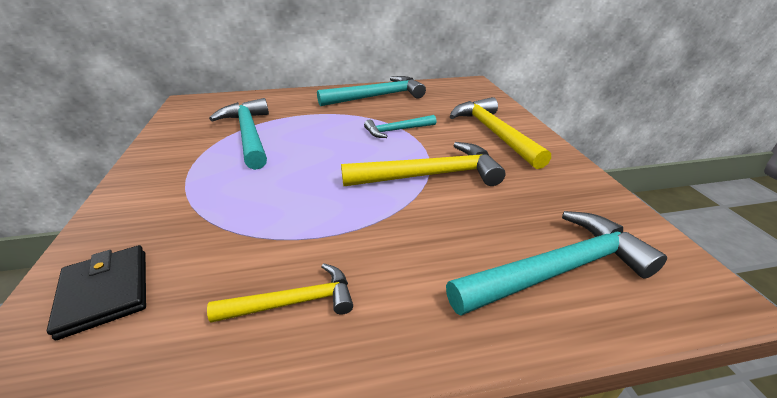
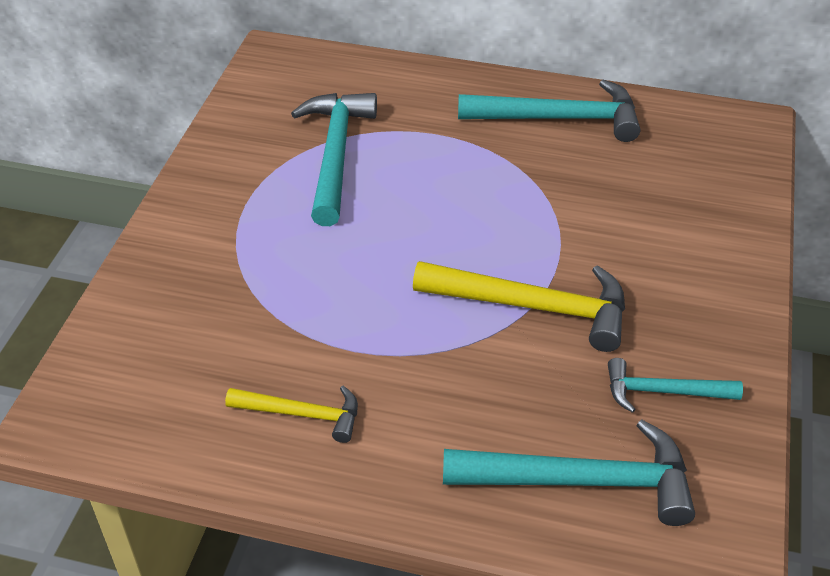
camera: 25 degrees right, 10 degrees up
(106, 292) = (146, 343): black wallet -> none
(397, 130) = (542, 208): turquoise hammer -> turquoise hammer (663, 391)
(493, 133) = (685, 258): yellow hammer -> none

